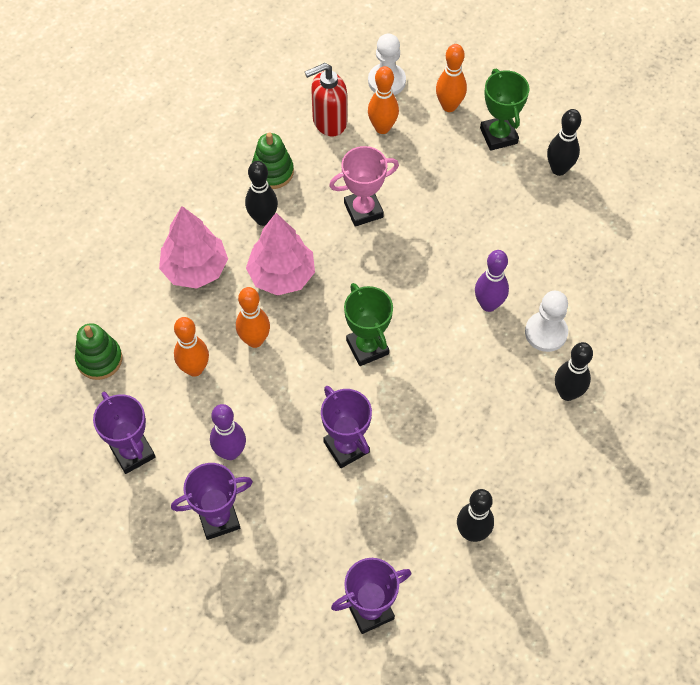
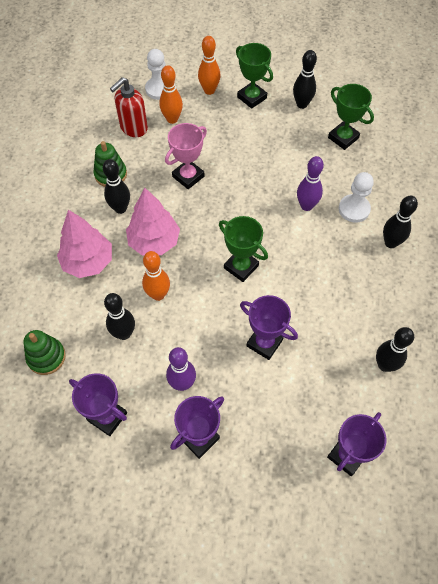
camera: 25 degrees left, 0 degrees up
(194, 369) = (124, 333): orange bowling pin -> black bowling pin
(587, 235) = (343, 138): none -> green trophy

